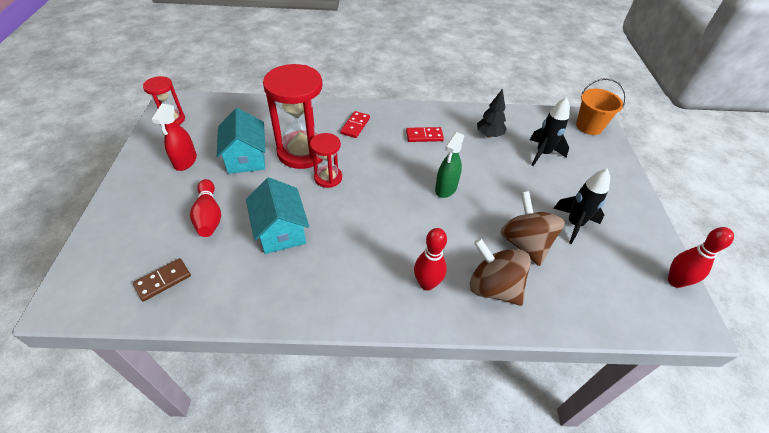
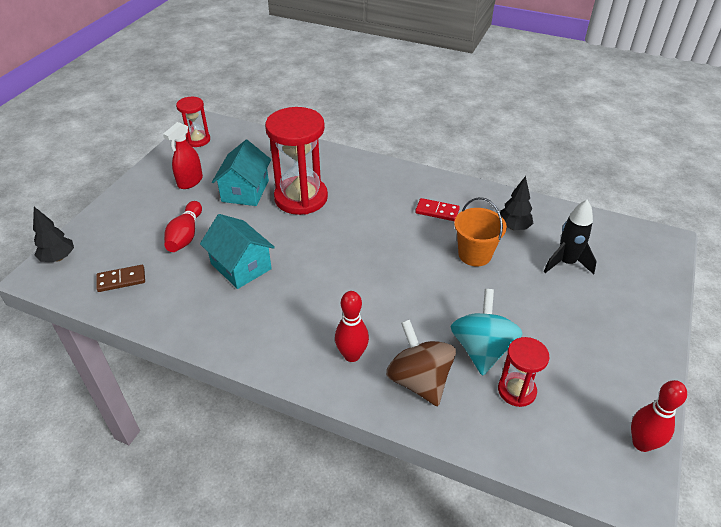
camera: 25 degrees right, 5 degrees down
(77, 278) = (58, 258): none -> black tree
(281, 231) = (241, 266): turquoise house -> turquoise house turned 45 degrees counterclockwise
(328, 178) = (312, 229): red hourglass -> red hourglass (516, 390)
(355, 126) = (368, 184): red domino -> none
(446, 188) = (428, 270): green spray bottle -> none
(525, 243) = (482, 349): brown spinning top -> turquoise spinning top
(574, 224) = (554, 347): black rocket -> none
(589, 126) = (648, 247): orange bucket -> orange bucket (474, 254)

